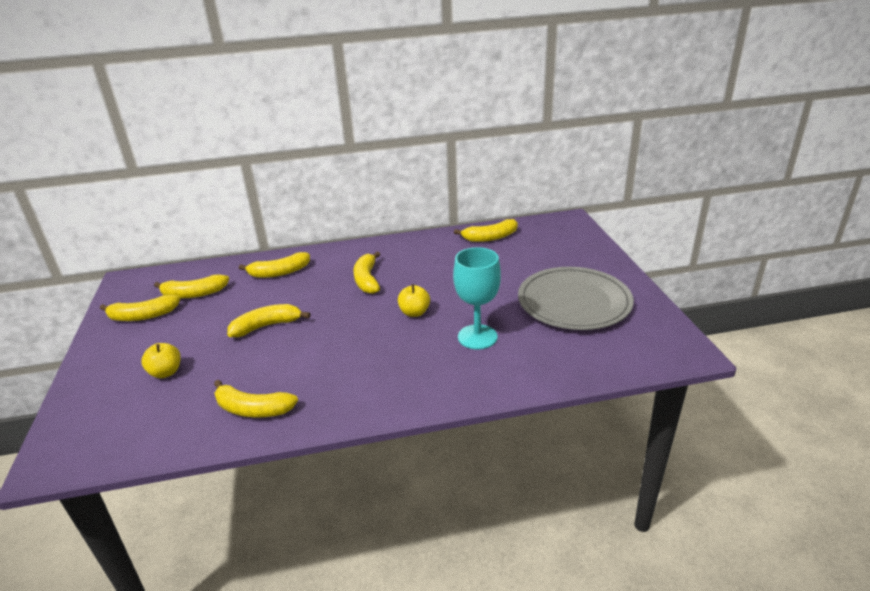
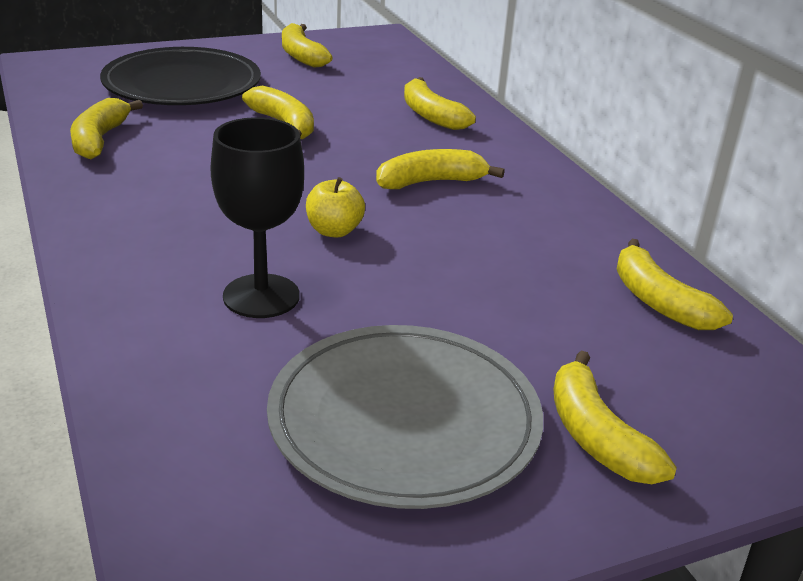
camera: 75 degrees right, 0 degrees up
(166, 372) = (182, 85): yellow apple -> black plate
(194, 294) = (358, 73): yellow banana -> yellow banana (596, 436)
(477, 337) = (261, 296): turquoise goblet -> black goblet

